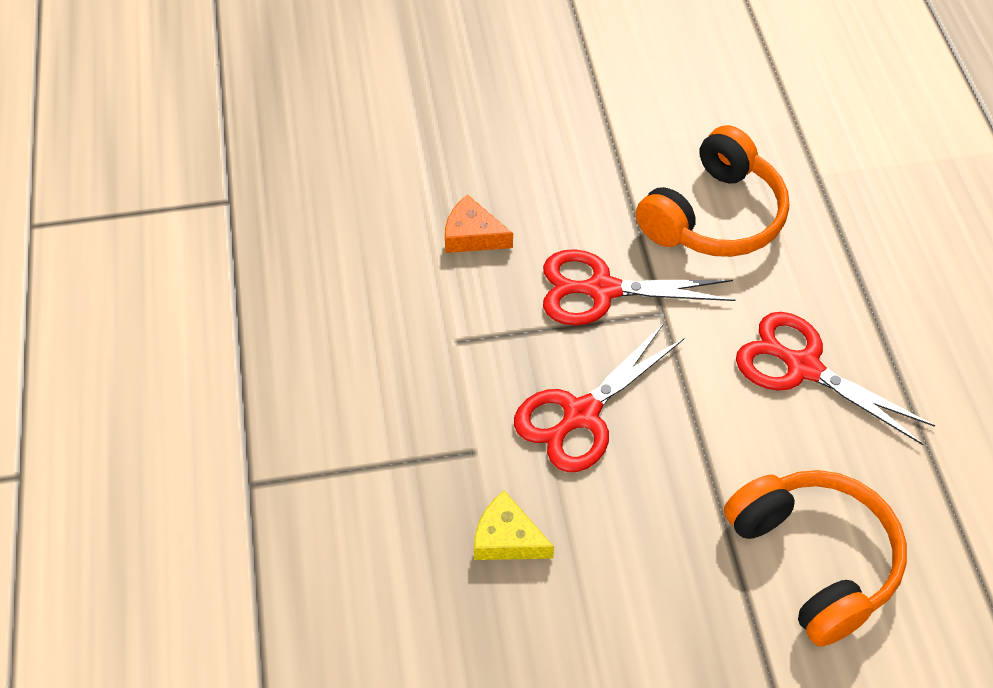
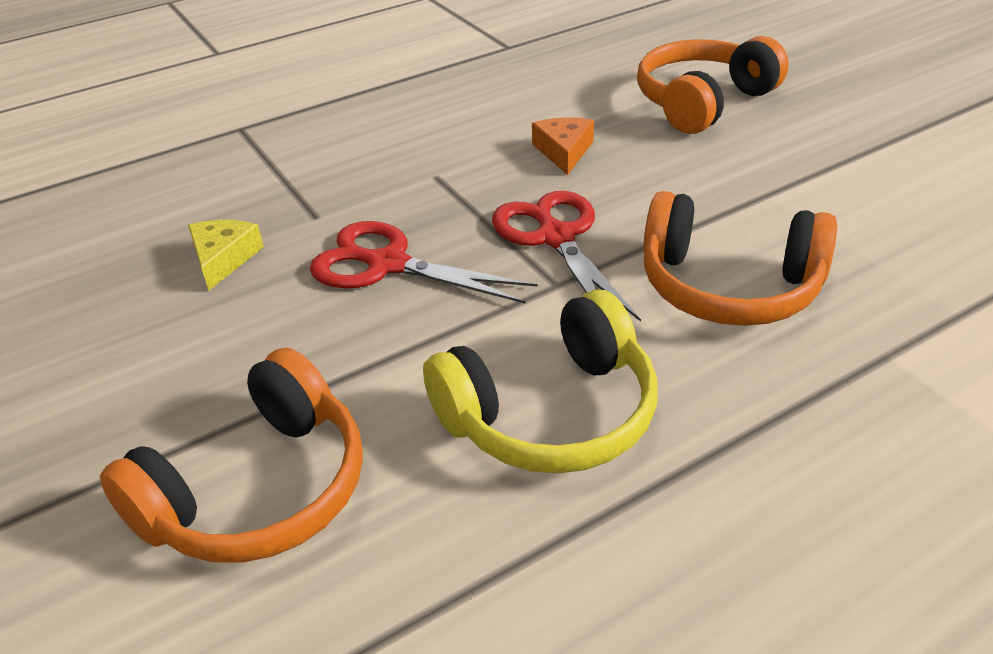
camera: 70 degrees right, 15 degrees down
(448, 110) = (702, 102): none -> orange headphones
(803, 367) = (551, 414): red scissors -> yellow headphones

